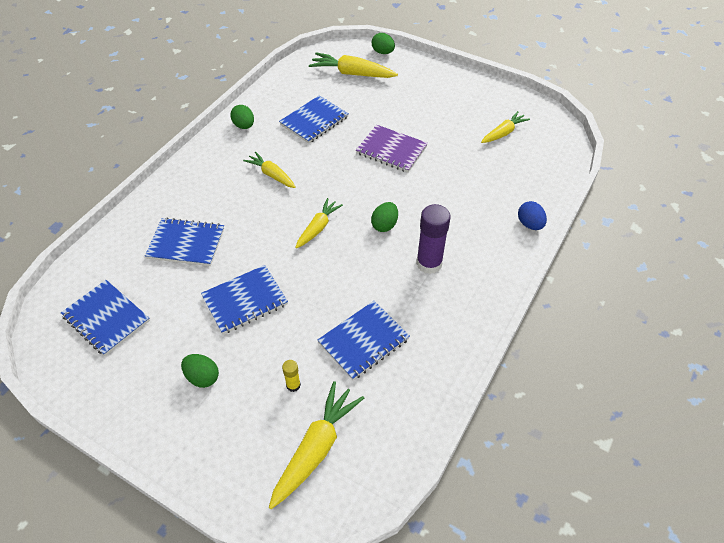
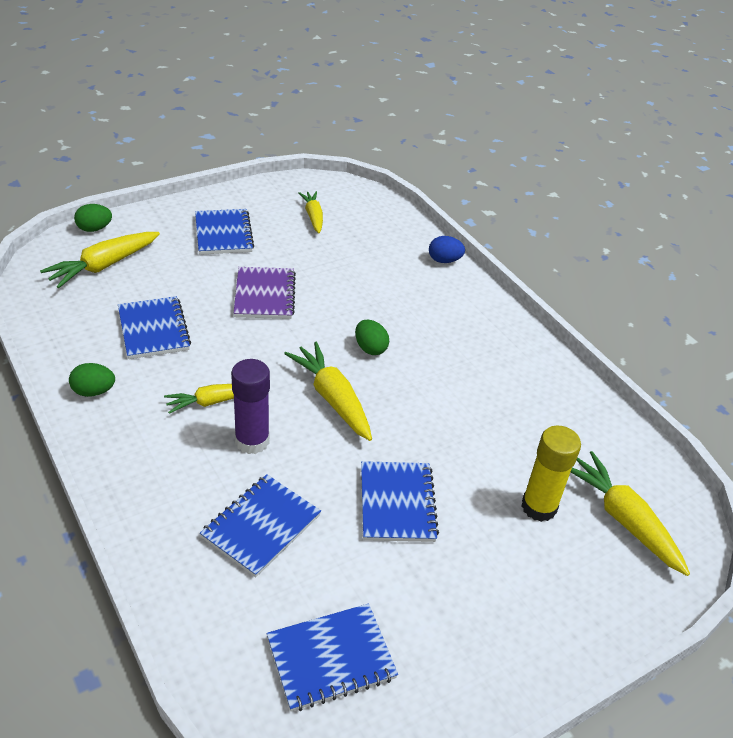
camera: 65 degrees left, 10 degrees down
(202, 377) = (486, 583): green egg -> none
(293, 385) = (539, 507): yellow glue stick -> yellow glue stick, size x2.09
(318, 228) = (333, 398): yellow carrot -> yellow carrot, size x1.55
(363, 341) = (513, 430): blue notebook -> blue notebook (223, 234)
(391, 150) = (264, 295): purple notebook -> purple notebook turned 60 degrees counterclockwise
(429, 263) = (445, 342): purple glue stick -> purple glue stick (252, 441)

